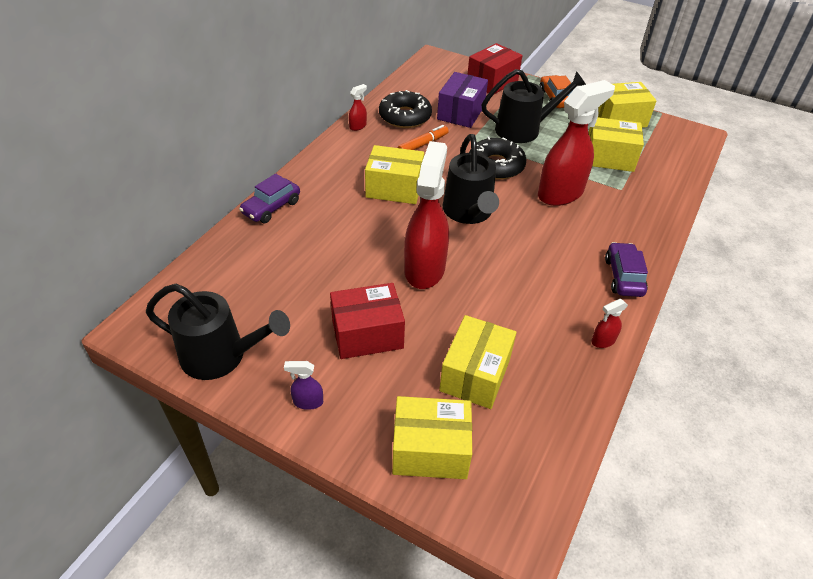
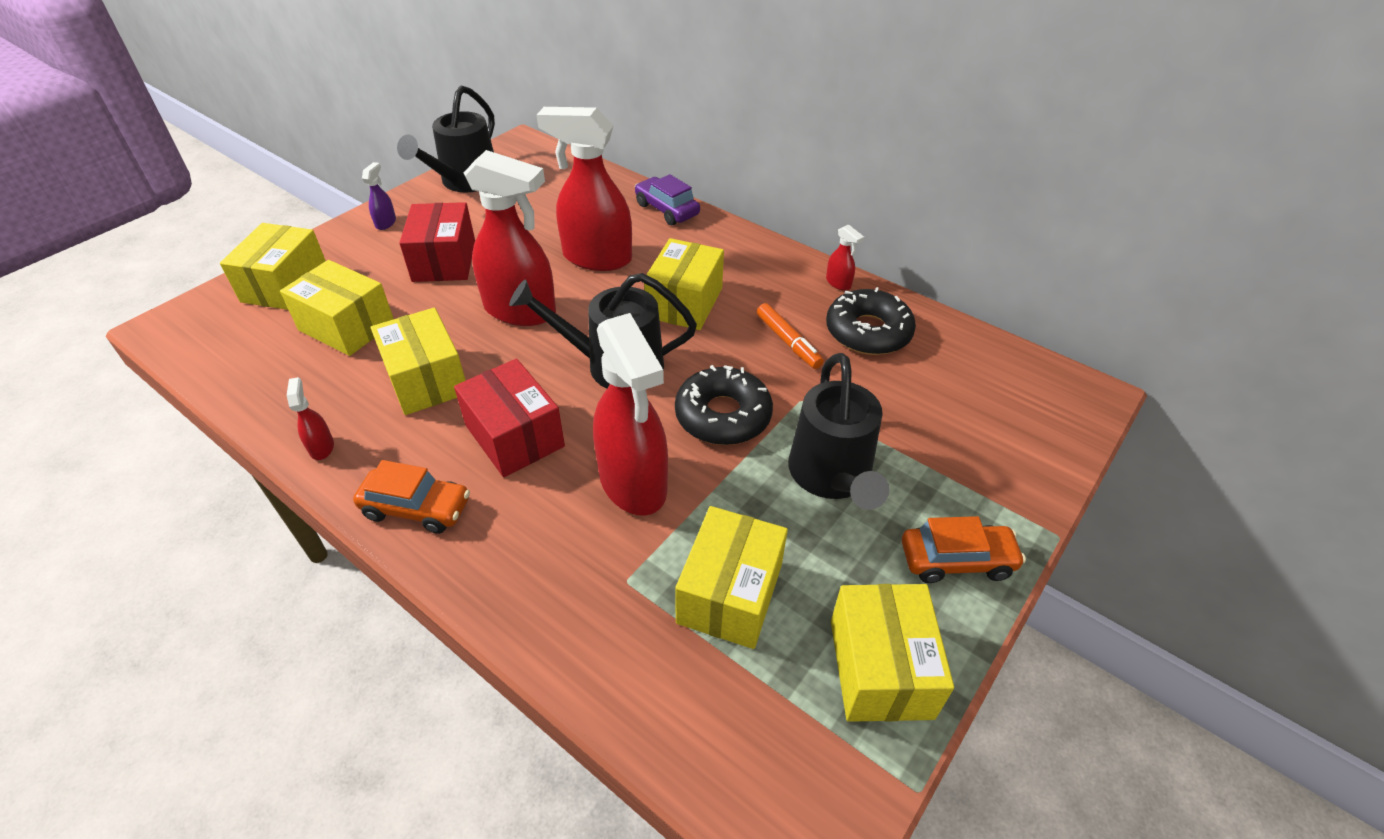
camera: 100 degrees right, 0 degrees up
(347, 238) = (596, 258): none -> red spray bottle
(461, 112) = (886, 399): purple box -> none
(492, 82) = (1009, 465): red box -> red box (514, 436)
(517, 303) = (426, 380): none -> yellow box
(623, 277) = (416, 508): purple car -> orange car

